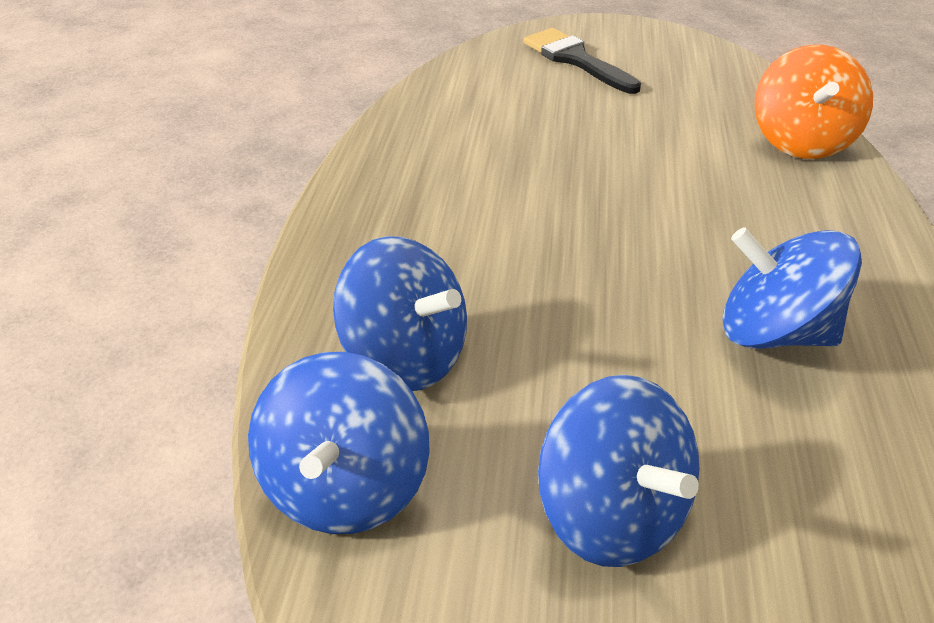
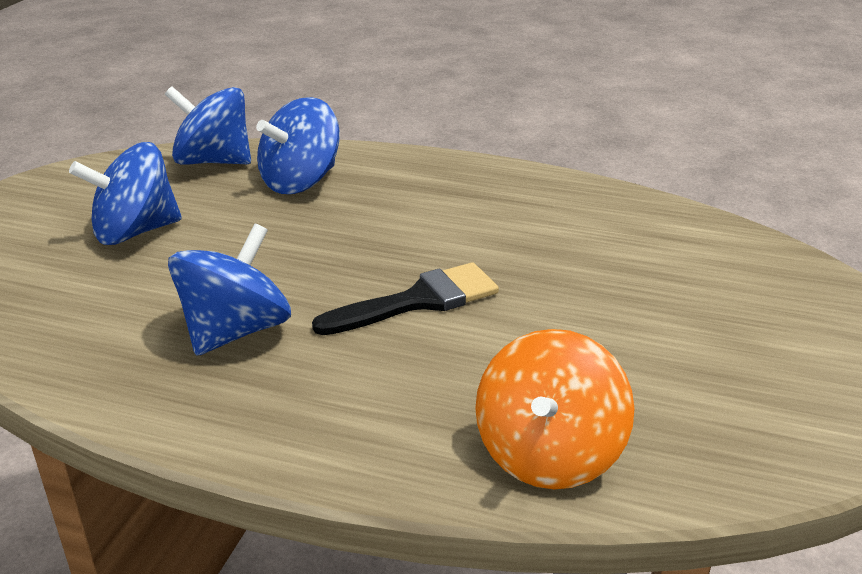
camera: 100 degrees right, 10 degrees down
(575, 59) = (773, 314): black brush -> black brush (419, 301)
(800, 141) = (549, 454): orange spinning top -> orange spinning top turned 90 degrees counterclockwise

